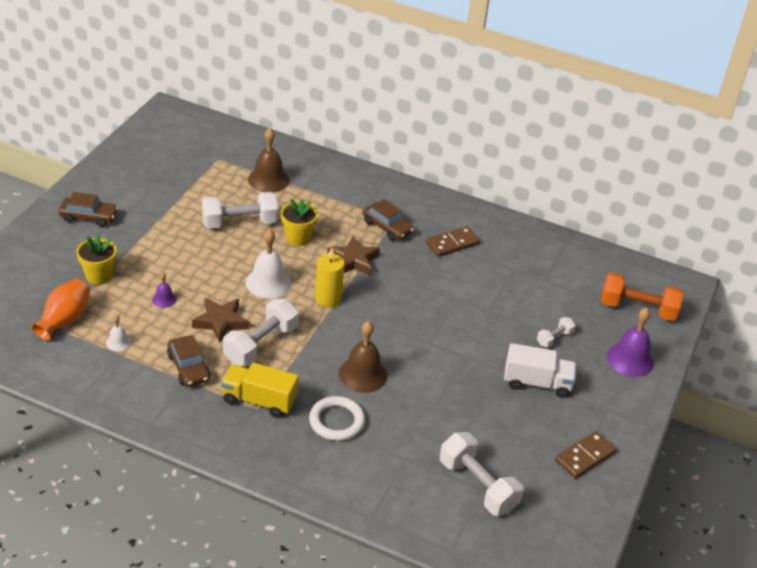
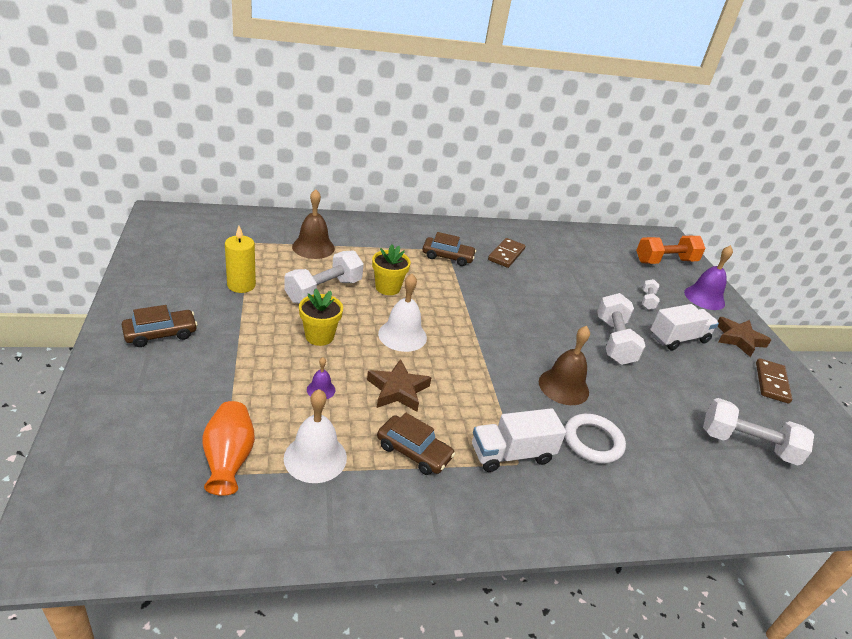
camera: 35 degrees left, 5 degrees down
(99, 276) = (227, 392): yellow flower pot -> yellow flower pot (319, 336)
(118, 342) = (315, 457): white bell -> white bell, size x1.95
(259, 401) = (511, 454): yellow truck -> white truck
(261, 345) = (455, 396): white dumbbell -> white dumbbell (614, 341)
(328, 299) = (466, 331): yellow candle -> yellow candle (241, 285)
(353, 260) = (451, 291): brown star -> brown star (739, 339)

